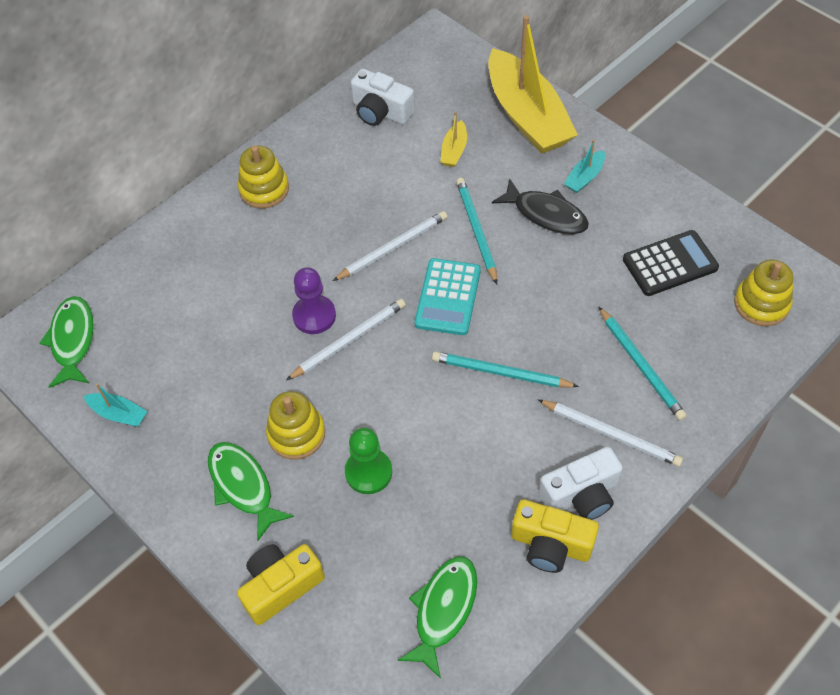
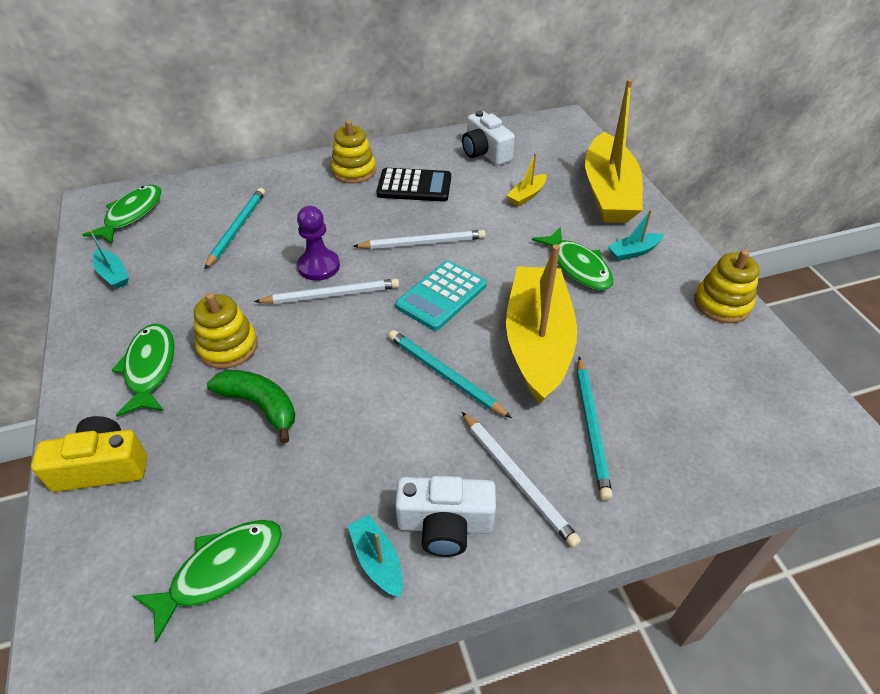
camera: 25 degrees right, 10 degrees down
(368, 472) = (260, 405): green pawn -> green banana
(476, 230) = (504, 256): turquoise pencil -> turquoise pencil (237, 229)
(546, 214) = (577, 266): black fish -> green fish
(550, 545) = (377, 560): yellow camera -> turquoise boat
(556, 307) = (537, 342): none -> yellow boat
(670, 264) = (678, 350): black calculator -> black calculator (414, 186)
(761, 304) = (764, 425): yellow stacking toy -> yellow stacking toy (722, 304)

